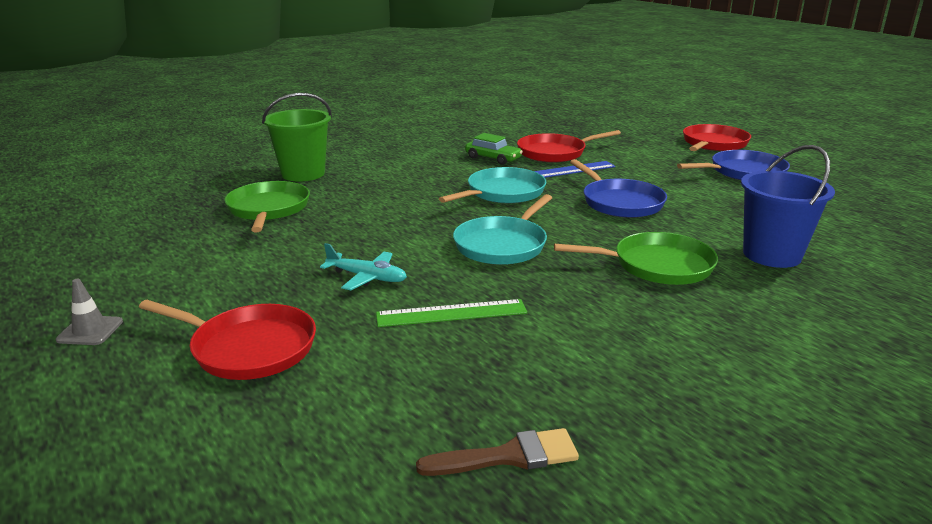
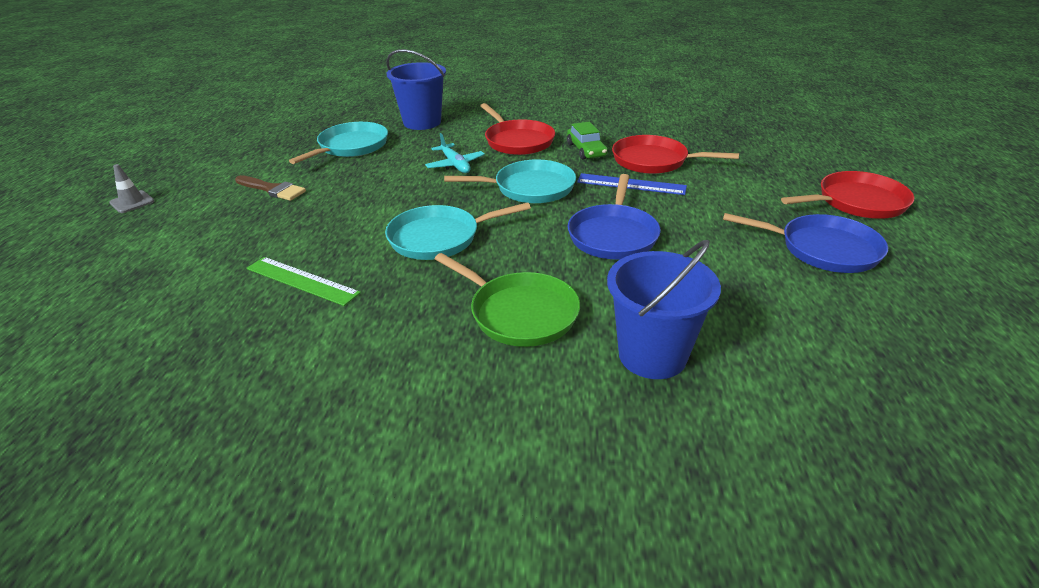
camera: 40 degrees right, 10 degrees up
(249, 348) = (168, 250): red pan -> red pan (517, 141)
(268, 209) = (351, 146): green pan -> turquoise pan
(303, 174) = (422, 122): green bucket -> blue bucket
(367, 277) = (308, 227): turquoise plane -> turquoise plane (455, 165)
(508, 456) = (137, 406): brown brush -> brown brush (272, 189)

